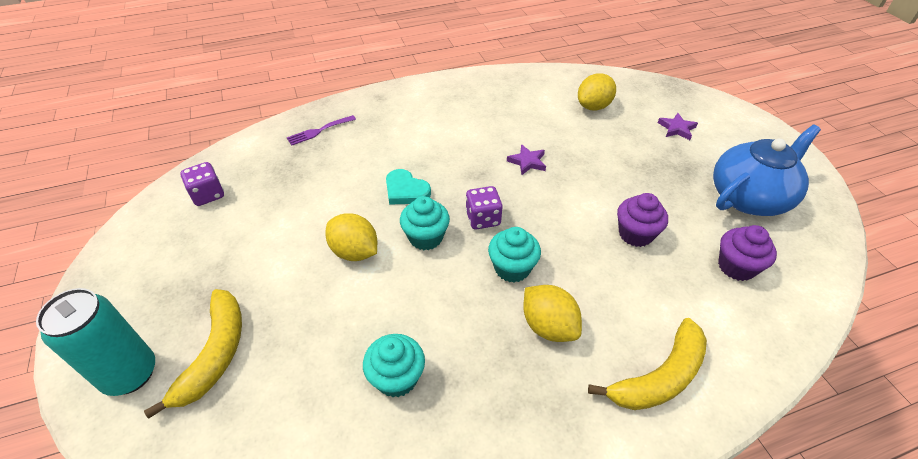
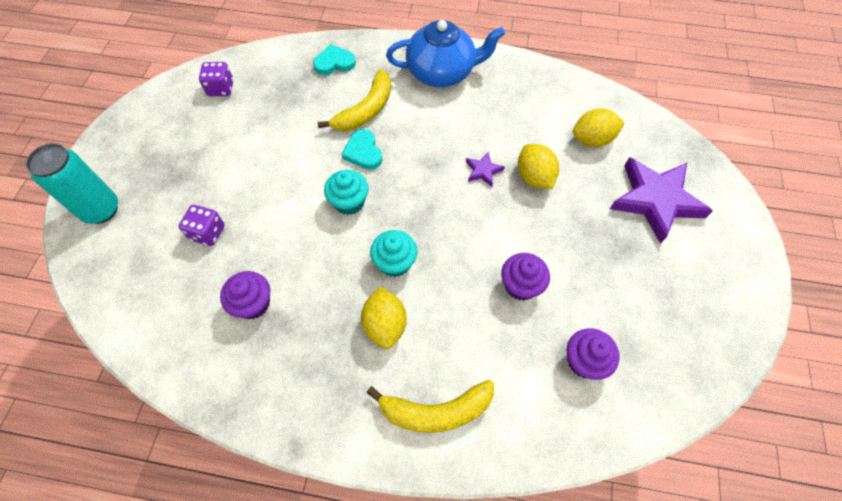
camera: 30 degrees right, 15 degrees up
(215, 354) = (155, 222): yellow banana -> yellow banana (366, 110)
(319, 131) = (334, 63): purple fork -> turquoise heart
(354, 252) = (290, 188): yellow lemon -> yellow lemon (534, 177)
(396, 378) = (253, 303): turquoise cupcake -> purple cupcake
(483, 218) = (405, 207): purple dice -> purple dice (208, 233)
(676, 128) = (655, 200): purple star -> purple star, size x2.31
(749, 197) = (661, 304): blue teapot -> blue teapot (442, 72)

